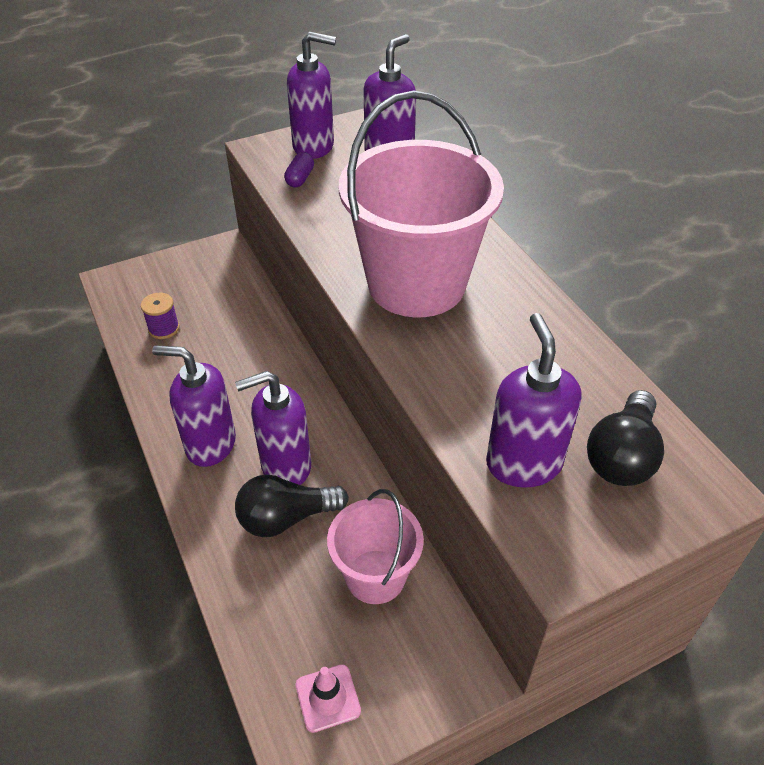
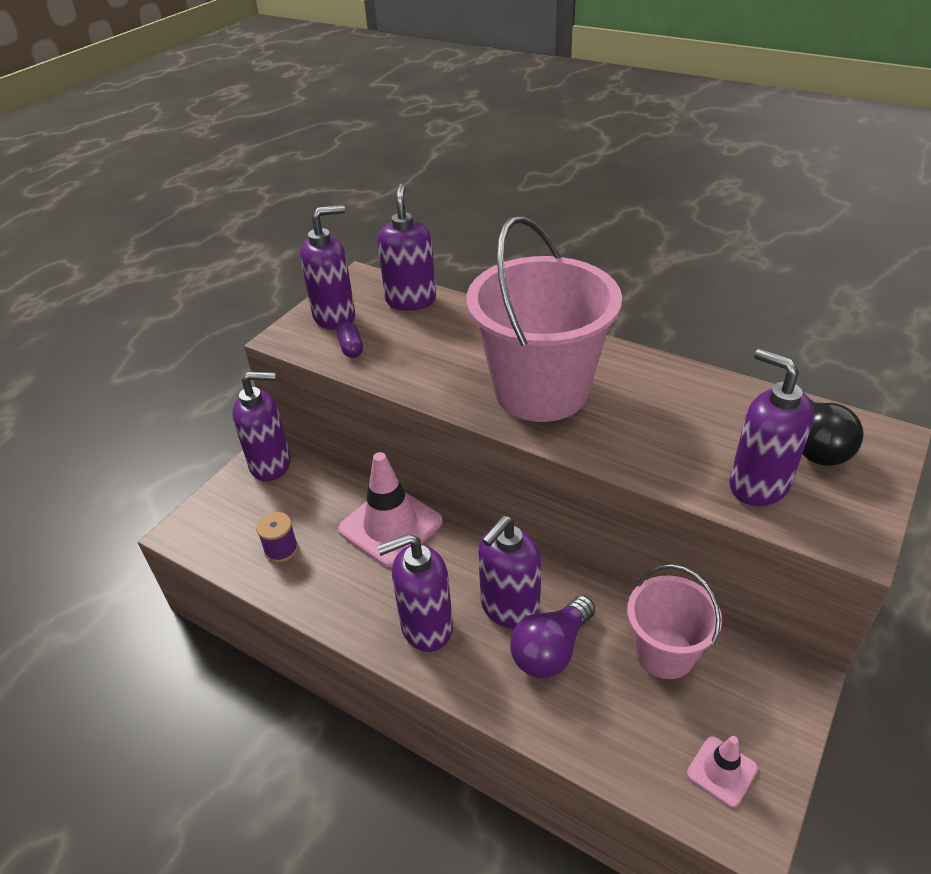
camera: 30 degrees left, 5 degrees down
(214, 259) = (271, 464): none -> purple soap dispenser
(257, 351) = (390, 526): none -> pink traffic cone
(286, 518) = (551, 650): black light bulb -> purple light bulb

